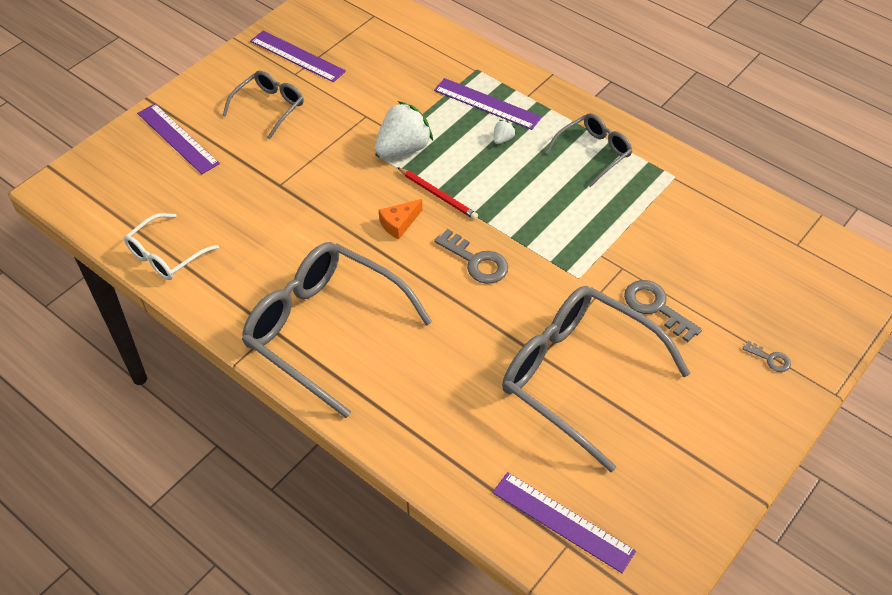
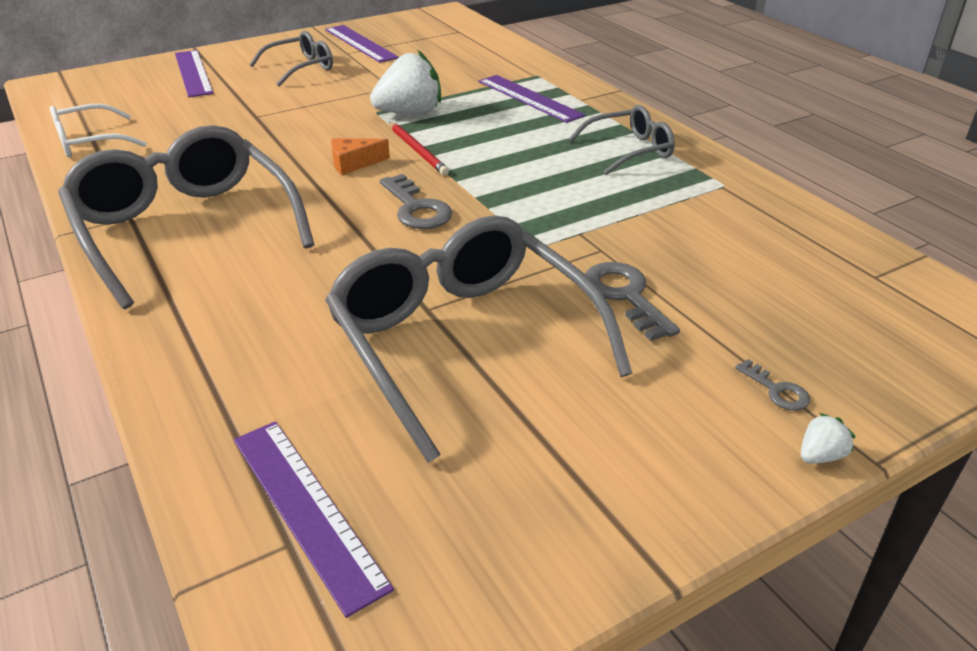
camera: 20 degrees right, 15 degrees down
(503, 139) = (527, 124): white strawberry -> white strawberry (820, 456)

